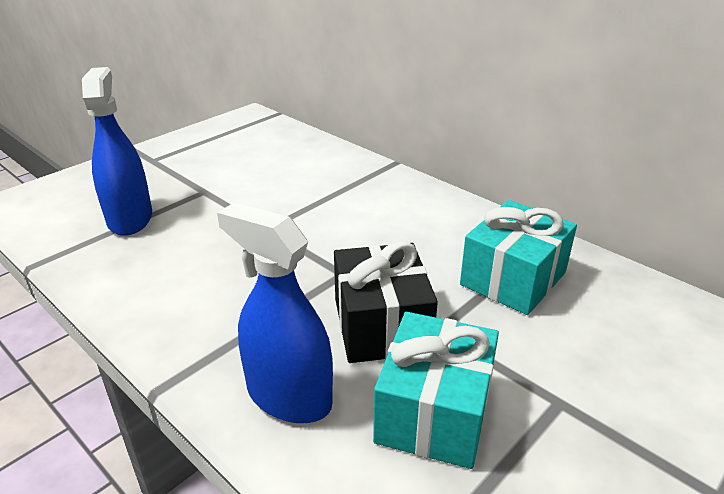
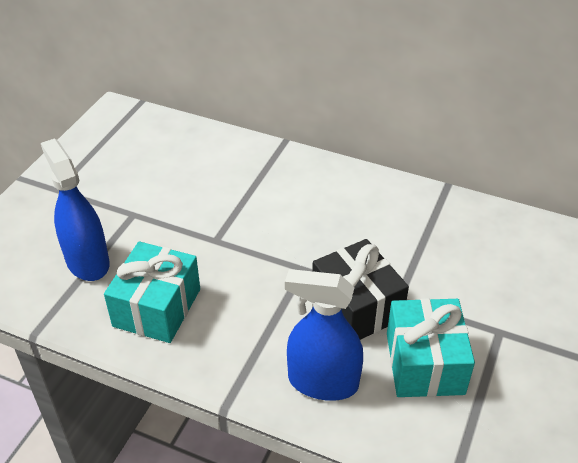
camera: 20 degrees left, 10 degrees up
(513, 278) = (431, 239): turquoise gift -> turquoise gift (157, 307)

